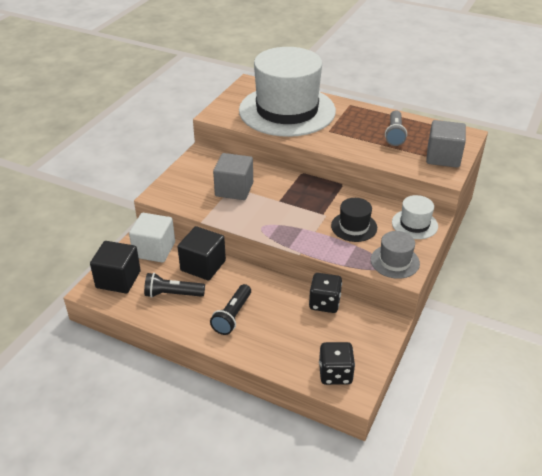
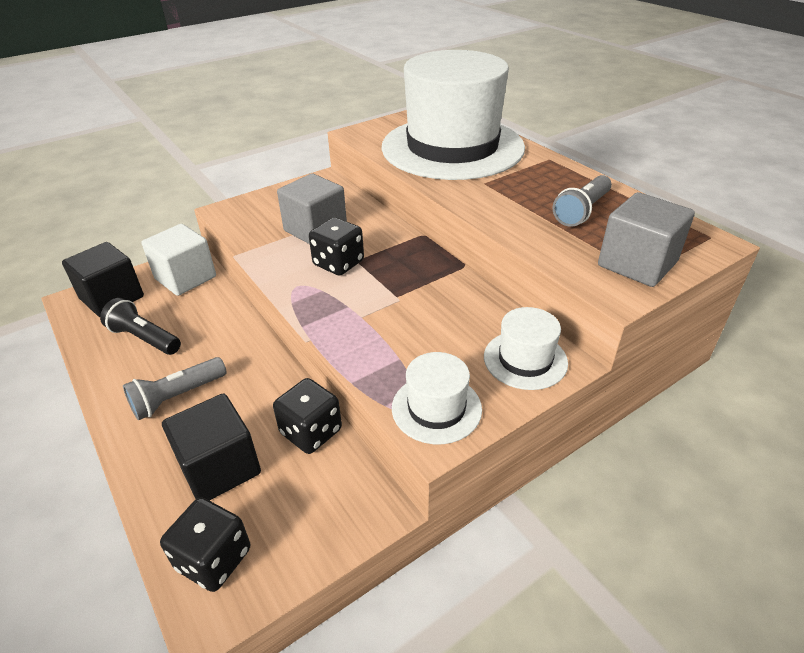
camera: 30 degrees right, 0 degrees up
(203, 265) = (215, 316): black cube -> black cube (219, 467)
(232, 316) = (177, 397): black flashlight -> grey flashlight
(271, 206) = (338, 263): none -> black dice
(354, 227) = (423, 330): black hat -> none
(395, 261) = (436, 408): grey hat -> white hat

